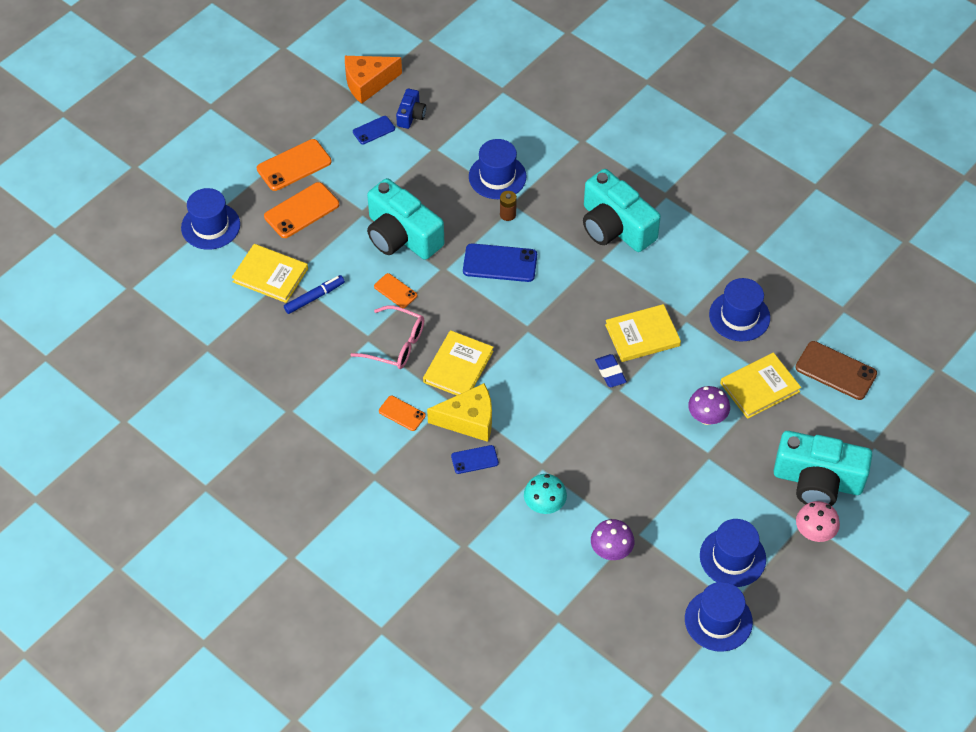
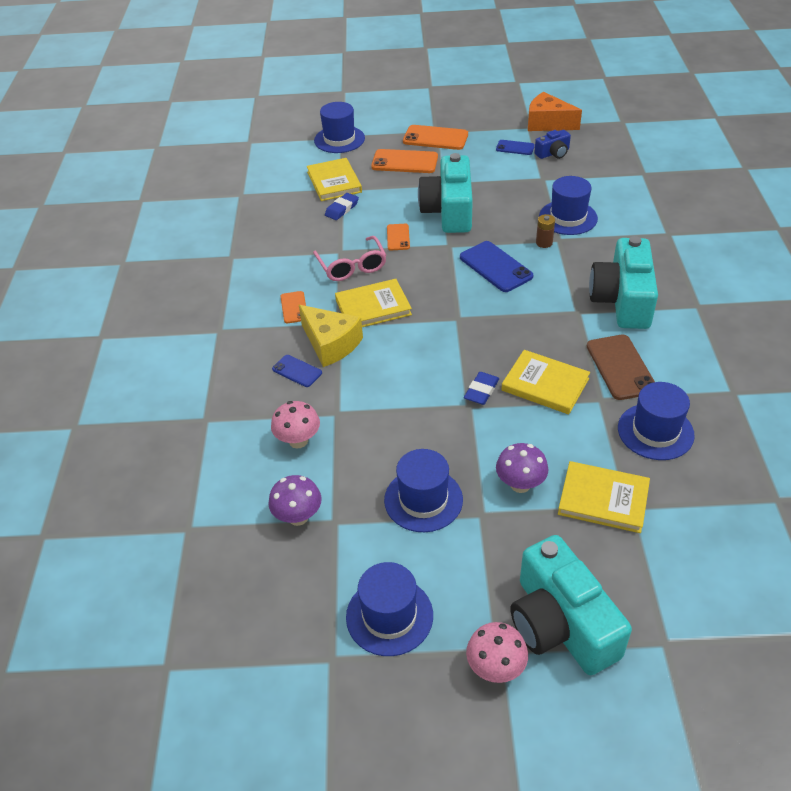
camera: 50 degrees right, 10 degrees down
(314, 297) = (342, 209): blue marker -> blue eraser
(544, 505) = (298, 441): turquoise mushroom -> pink mushroom
(718, 620) = (302, 658): blue hat -> blue hat (423, 500)
(836, 371) = (703, 544): brown phone -> brown phone (620, 367)

